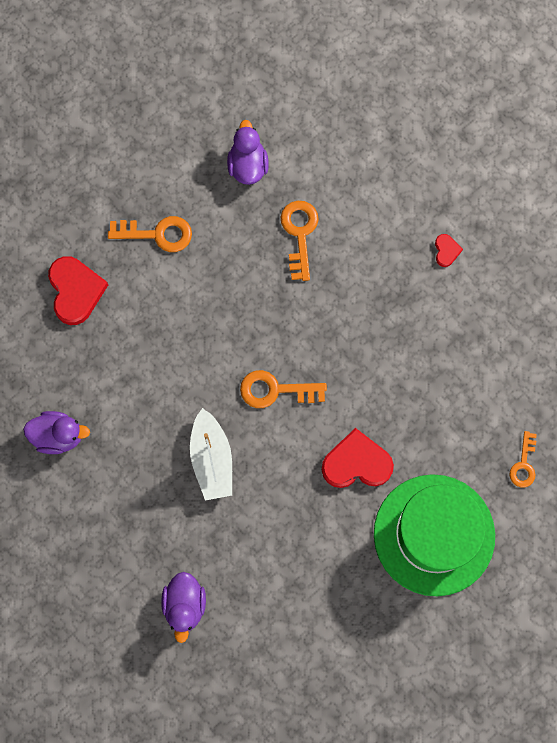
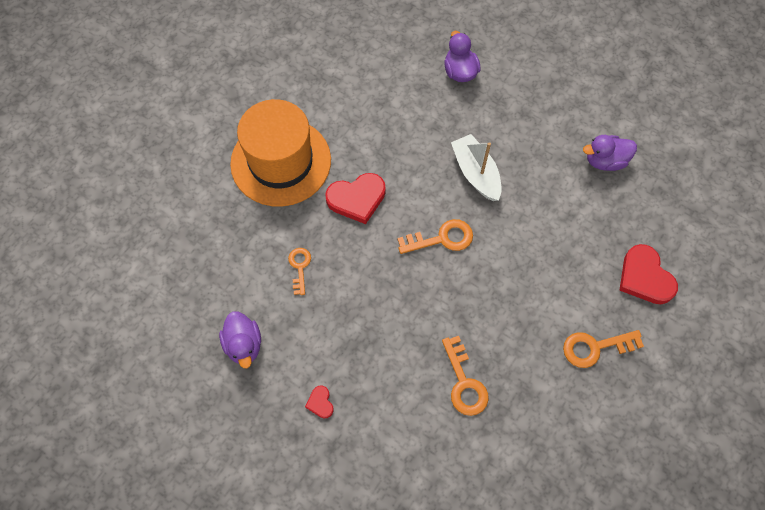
camera: 165 degrees right, 10 degrees down
(248, 165) = (536, 439): purple duck -> purple duck (244, 345)
(434, 535) = (281, 162): green hat -> orange hat
(523, 464) = (215, 231): orange key -> orange key (300, 267)

